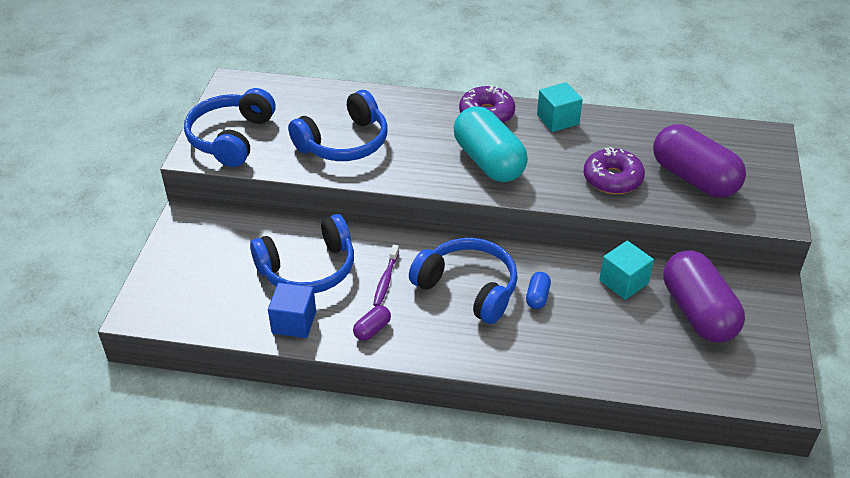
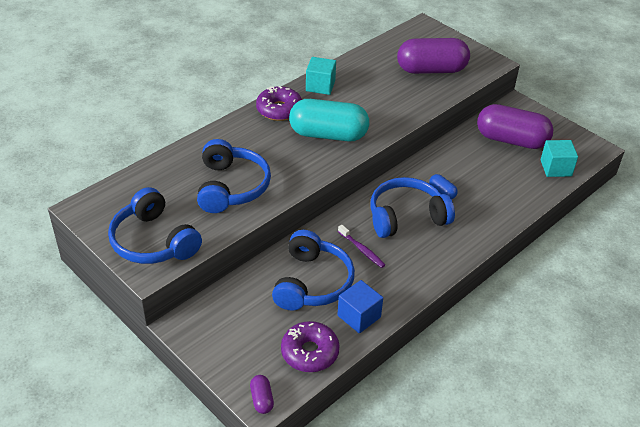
camera: 55 degrees left, 0 degrees up
(372, 330) = (402, 280): purple capsule -> purple capsule (262, 399)
(612, 179) = (399, 97): purple donut -> purple donut (310, 352)
(623, 282) = (462, 152): turquoise cube -> turquoise cube (556, 168)

